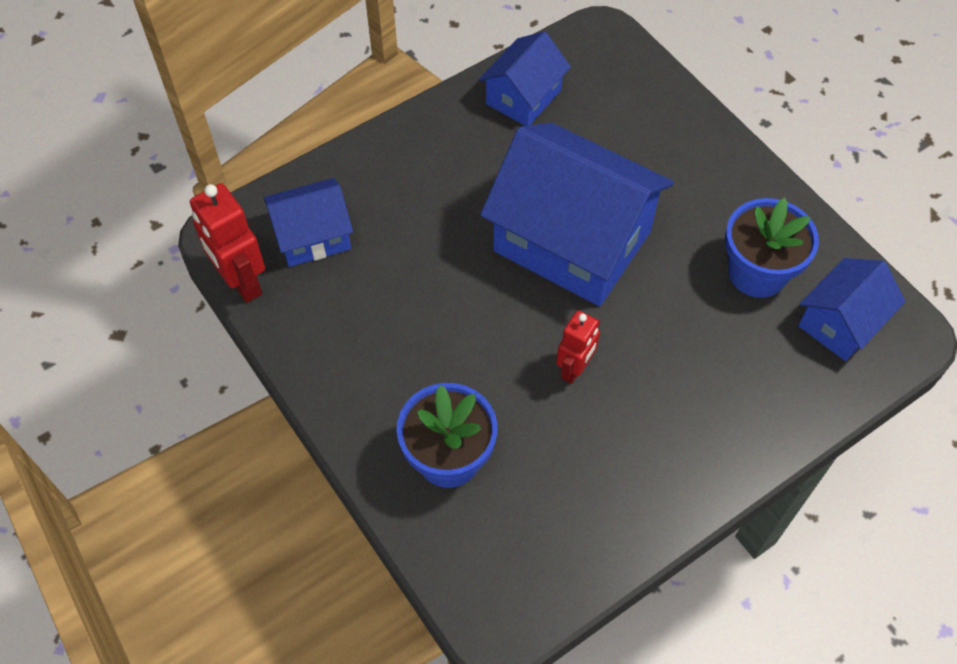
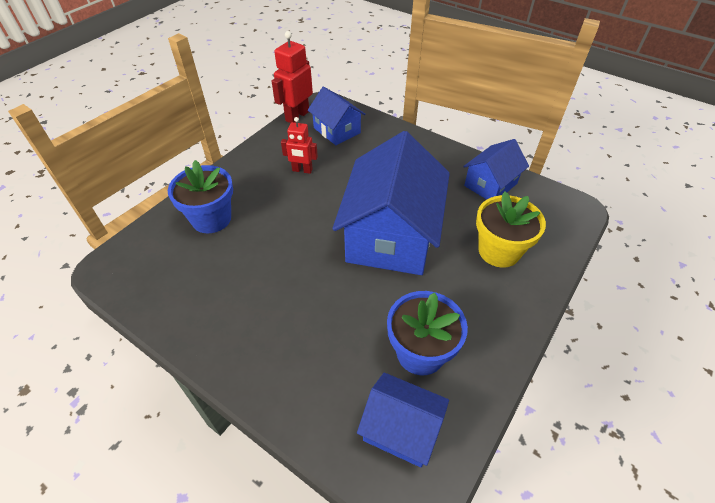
camera: 70 degrees right, 10 degrees down
(523, 97) = (490, 185): blue house -> blue house turned 60 degrees counterclockwise
(574, 369) = (291, 261): red robot -> red robot (302, 170)
(640, 139) = (499, 251): none -> yellow flower pot

